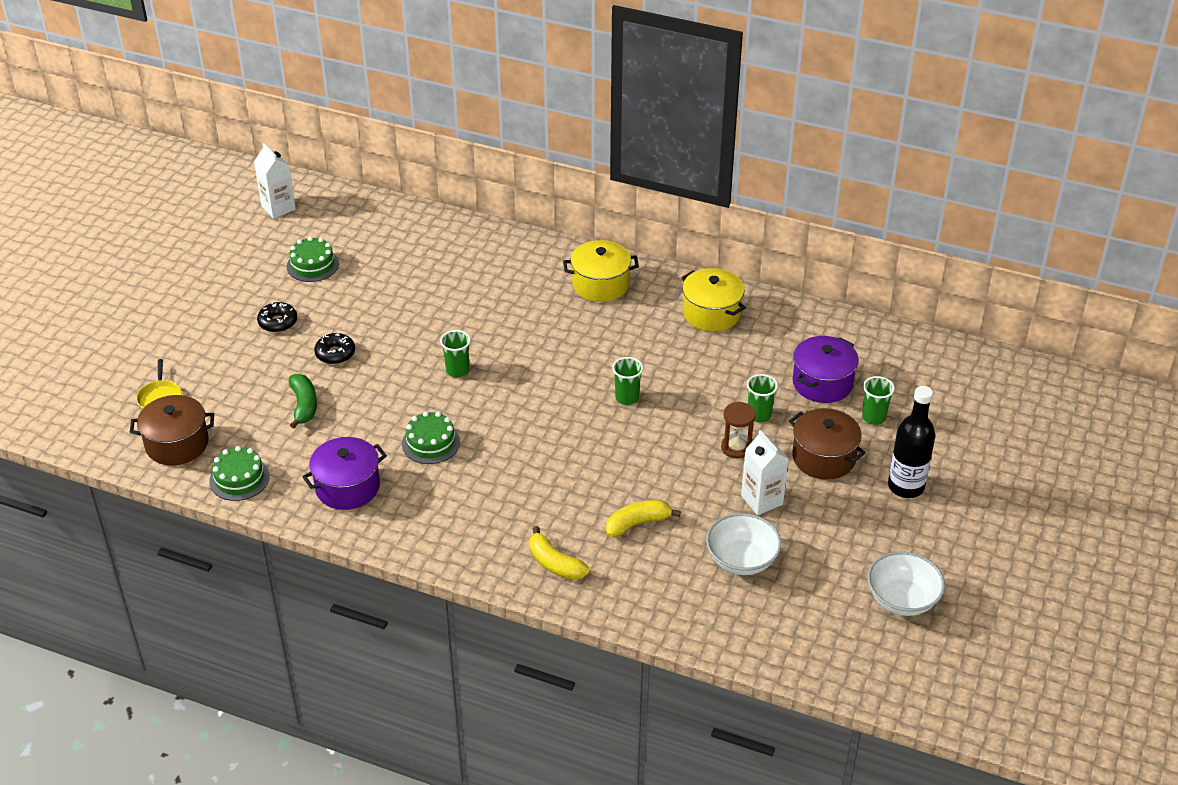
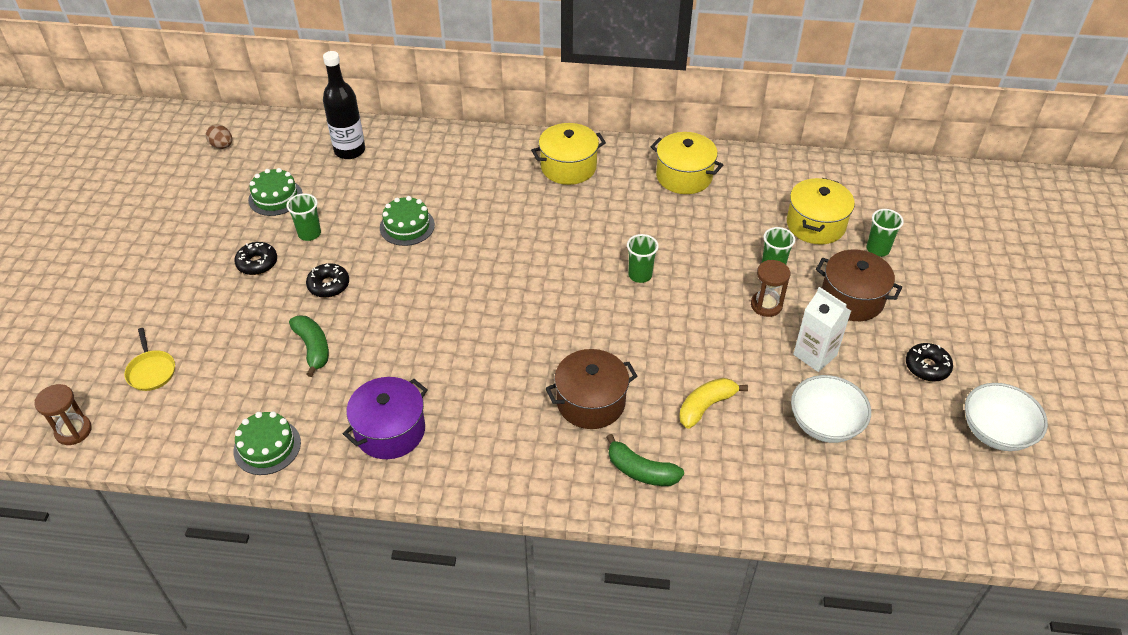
camera: 15 degrees left, 5 degrees up
(84, 434) = (73, 431): none -> brown hourglass
(177, 444) = (185, 420): brown pot -> brown pot (591, 402)
(278, 208) = (222, 146): white carton -> brown egg
(430, 443) = (461, 362): green cake -> green cake (407, 226)
(457, 370) = (461, 279): green cup -> green cup (309, 234)
(555, 564) = (641, 471): yellow banana -> green banana
(822, 383) = (815, 225): purple pot -> yellow pot
(866, 531) = (927, 367): none -> black donut
(906, 486) = (940, 312): black bottle -> black bottle (349, 151)

